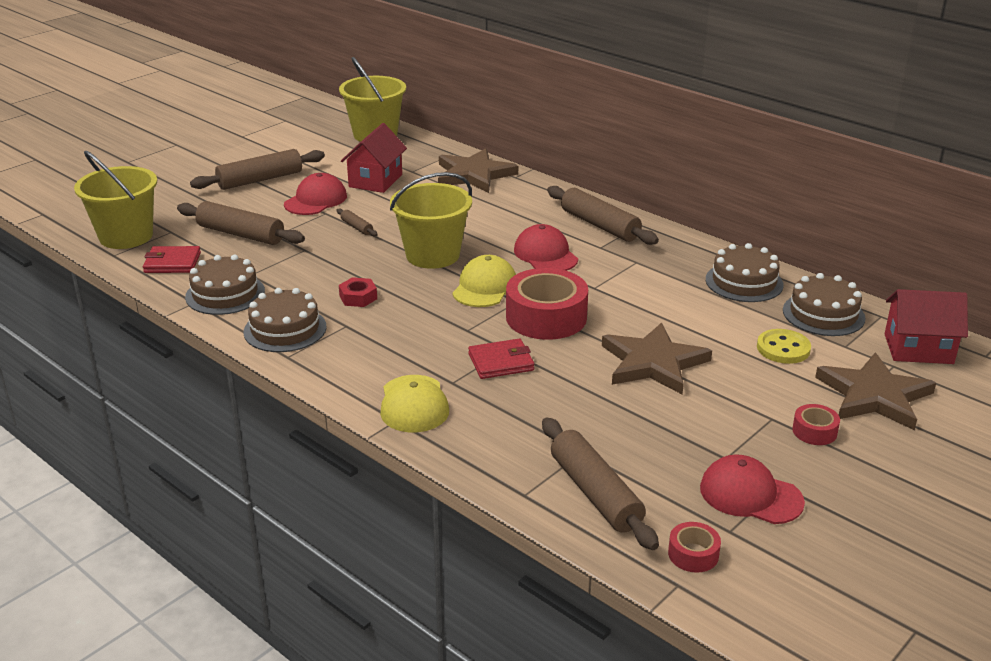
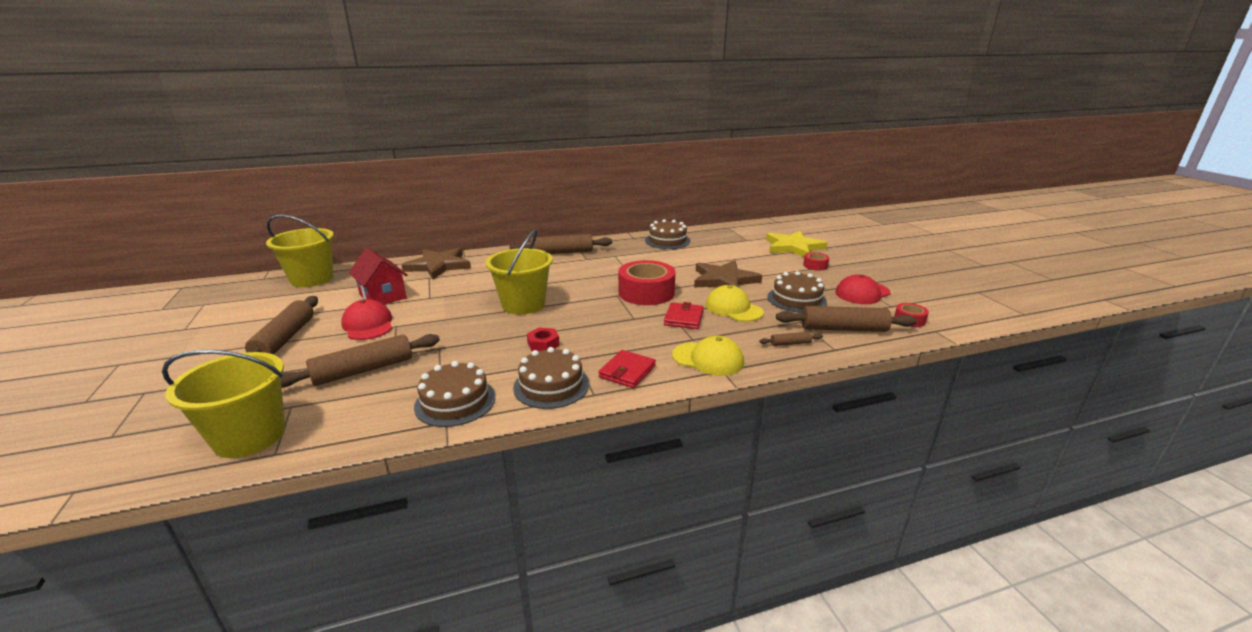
camera: 60 degrees left, 5 degrees down
(172, 263) = (354, 418): red wallet -> red wallet (627, 371)
(356, 227) = (440, 320): brown rolling pin -> brown rolling pin (790, 343)
(484, 287) = (588, 300): yellow cap -> yellow cap (733, 308)
(545, 254) = (574, 274): red cap -> none
(783, 348) = (738, 251): yellow button -> none
(823, 314) = (715, 236): brown cake -> brown cake (796, 299)
(874, 395) = (793, 247): brown star -> yellow star
(918, 349) = (762, 229): red house -> none

